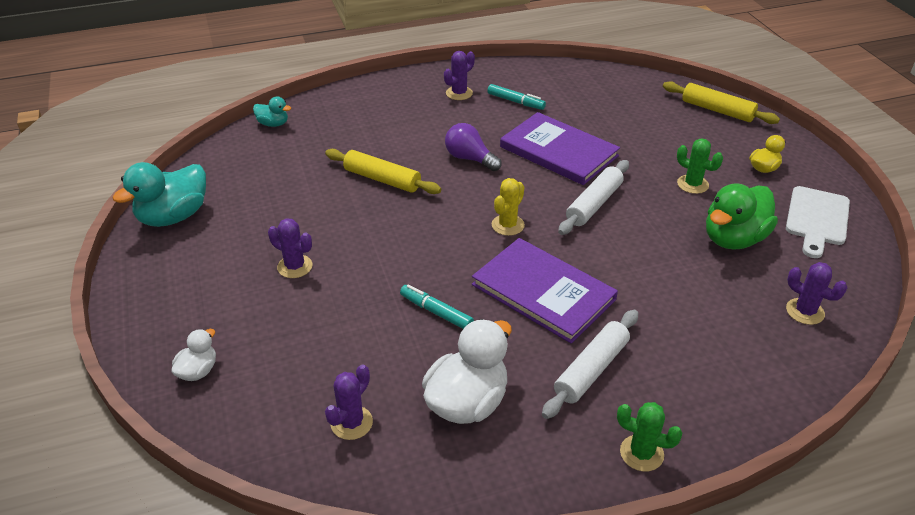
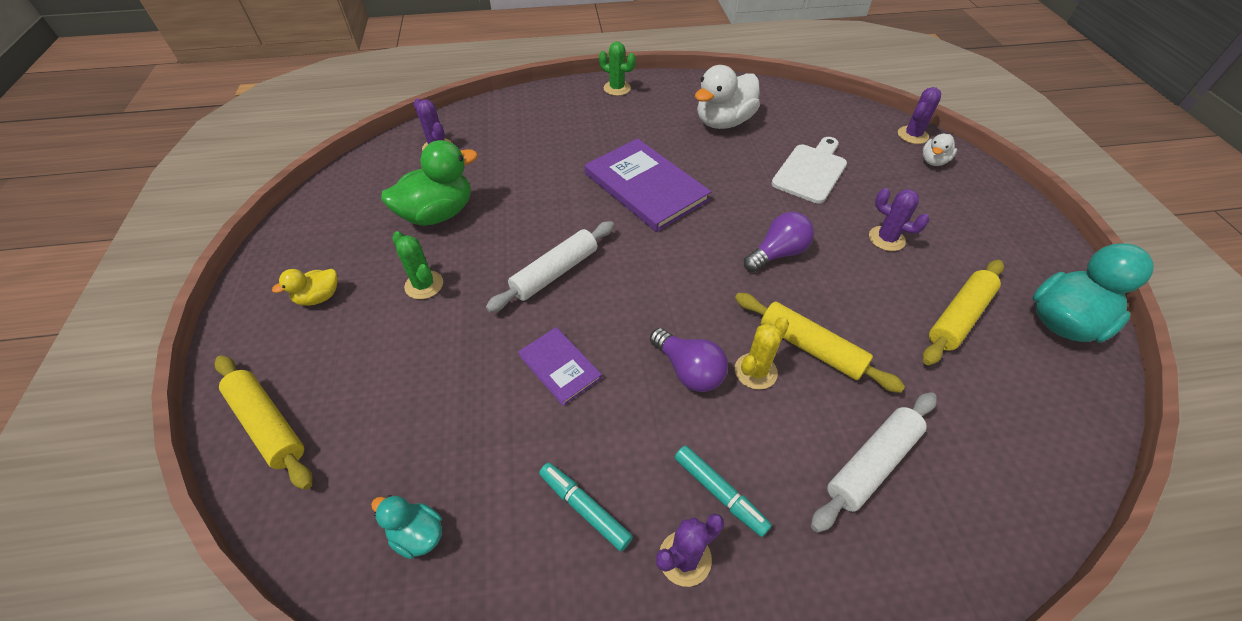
camera: 170 degrees left, 10 degrees up
(259, 210) = (958, 317): none -> yellow rolling pin
(273, 124) = (1023, 510): turquoise duck -> turquoise duck (417, 534)
(351, 423) = (804, 120): purple cactus -> purple cactus (912, 135)
(402, 241) = (777, 253): none -> purple light bulb
(436, 312) = (743, 181): turquoise marker -> turquoise marker (719, 493)
(508, 225) = (661, 258): yellow cactus -> yellow cactus (755, 371)
(558, 151) = (560, 366): purple book -> purple book, size x0.52
(591, 370) = (628, 130): white rolling pin -> white rolling pin (871, 463)
(817, 219) = (335, 224): white cutting board -> white cutting board (811, 171)

